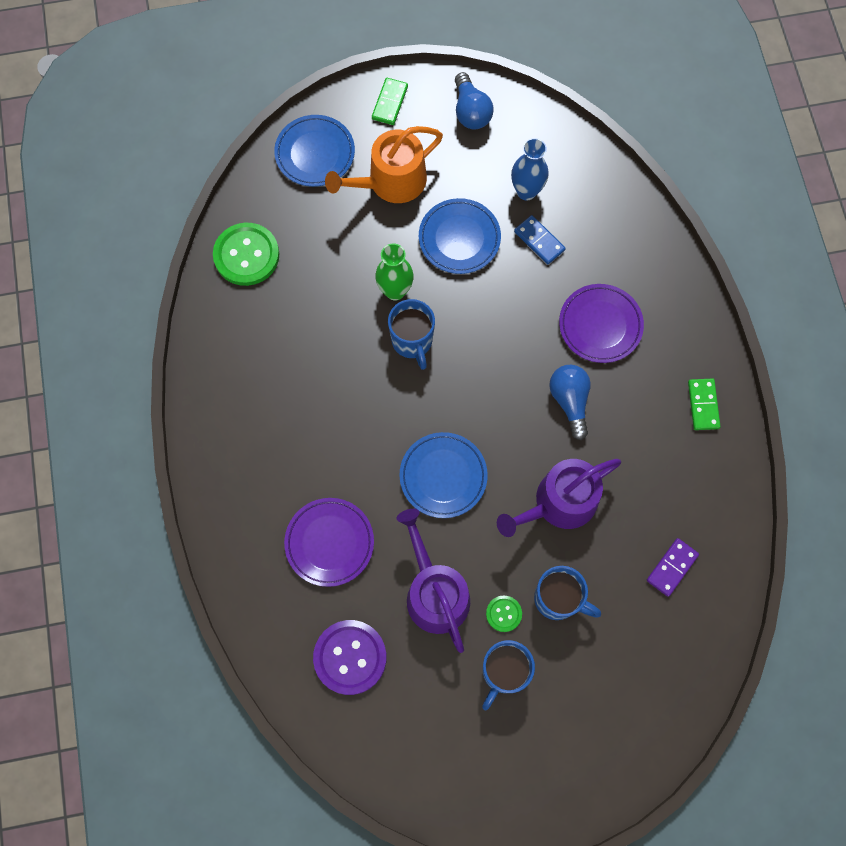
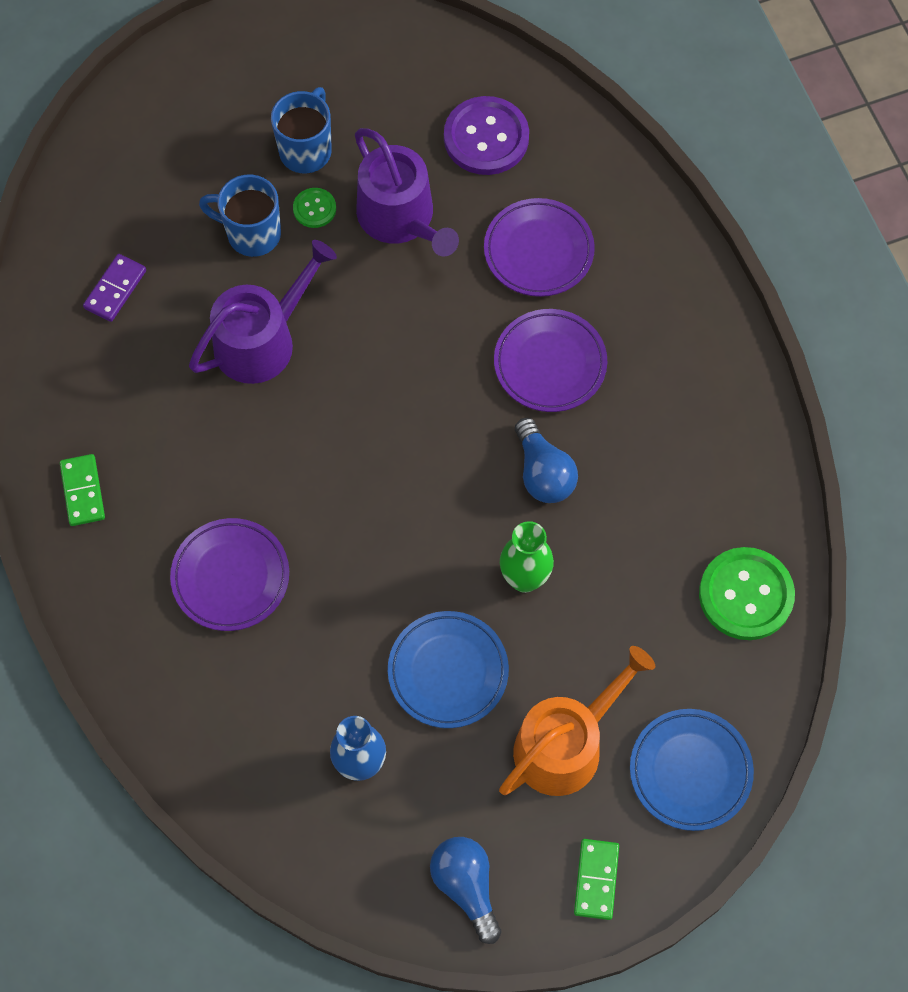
camera: 170 degrees right, 5 degrees down
(342, 446) = (550, 364): none -> purple plate
(412, 342) = (486, 511): blue mug -> none
(443, 476) = (413, 348): blue plate -> none
(539, 241) = (331, 687): blue domino -> none
(570, 401) = (262, 467): blue light bulb -> blue light bulb (543, 473)

